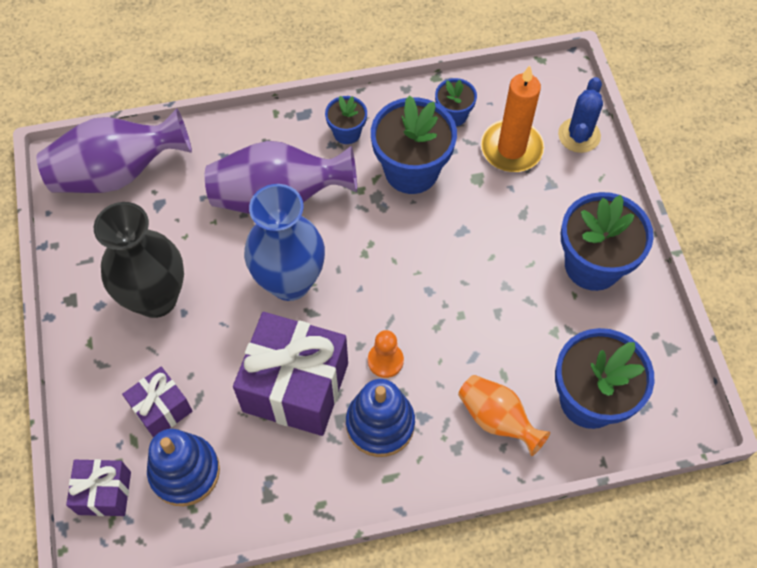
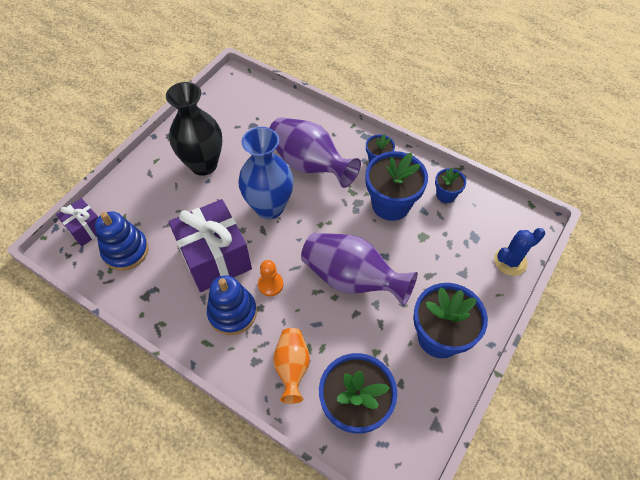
camera: 45 degrees right, 5 degrees down
(118, 173) = (251, 98): purple vase -> purple vase (352, 278)
(162, 409) = (149, 214): purple gift -> none
(511, 148) = (460, 237): orange candle -> none

